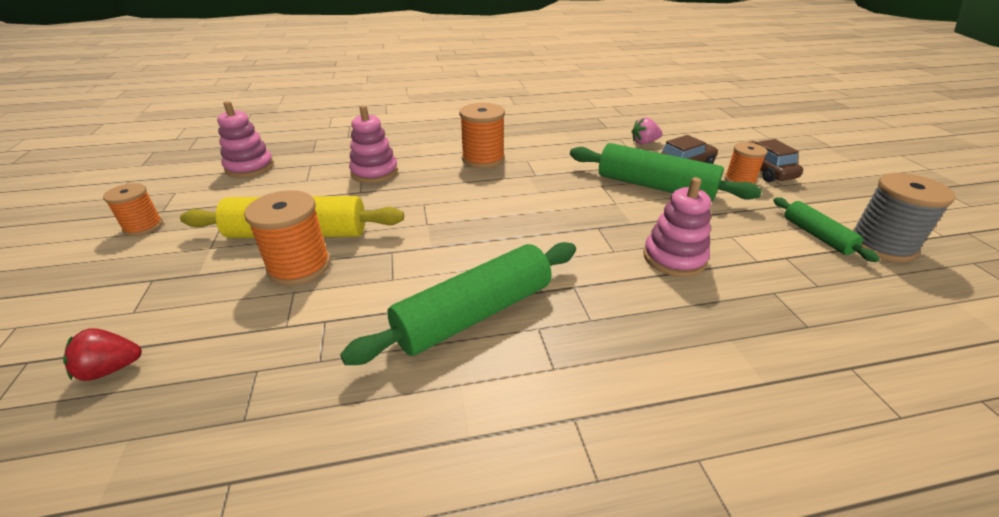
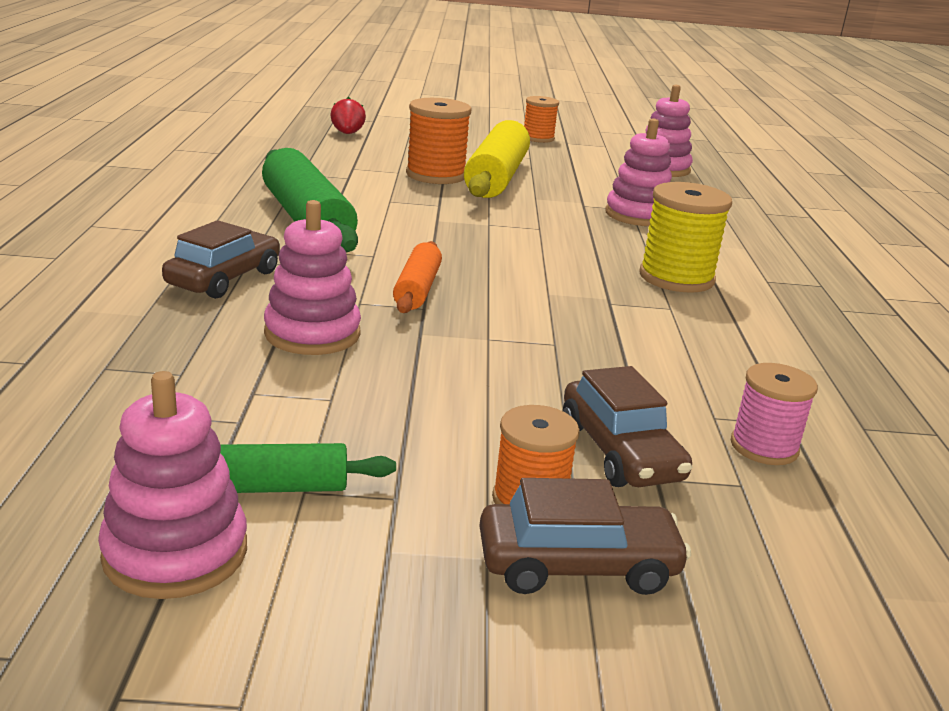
camera: 100 degrees right, 10 degrees down
(483, 159) = (676, 278): orange spool -> yellow spool
(573, 233) = (417, 289): none -> orange rolling pin
(636, 321) = (224, 278): none -> brown car
(644, 142) = (764, 447): pink strawberry -> pink spool
(655, 187) = (533, 388): green rolling pin -> none
(881, 245) = (175, 552): grey spool -> pink stacking toy

